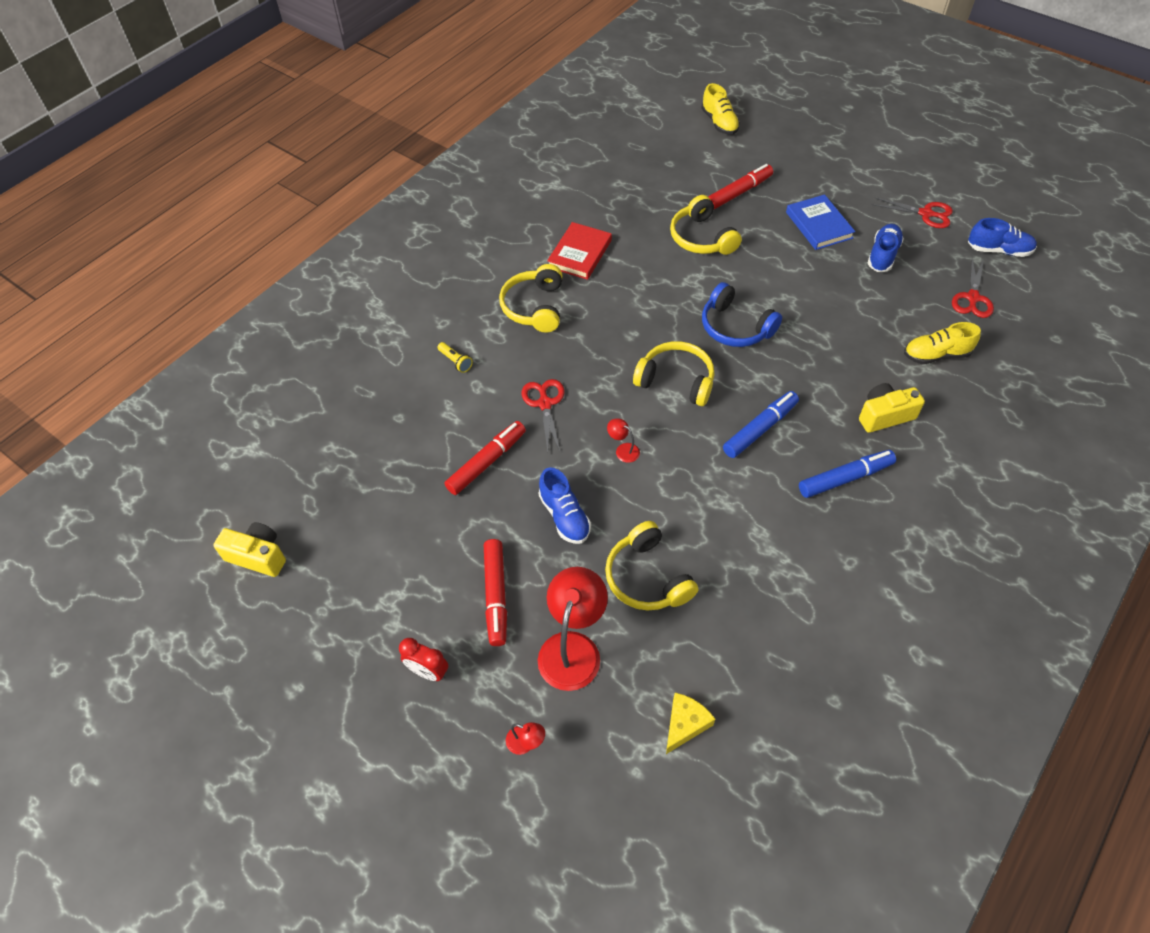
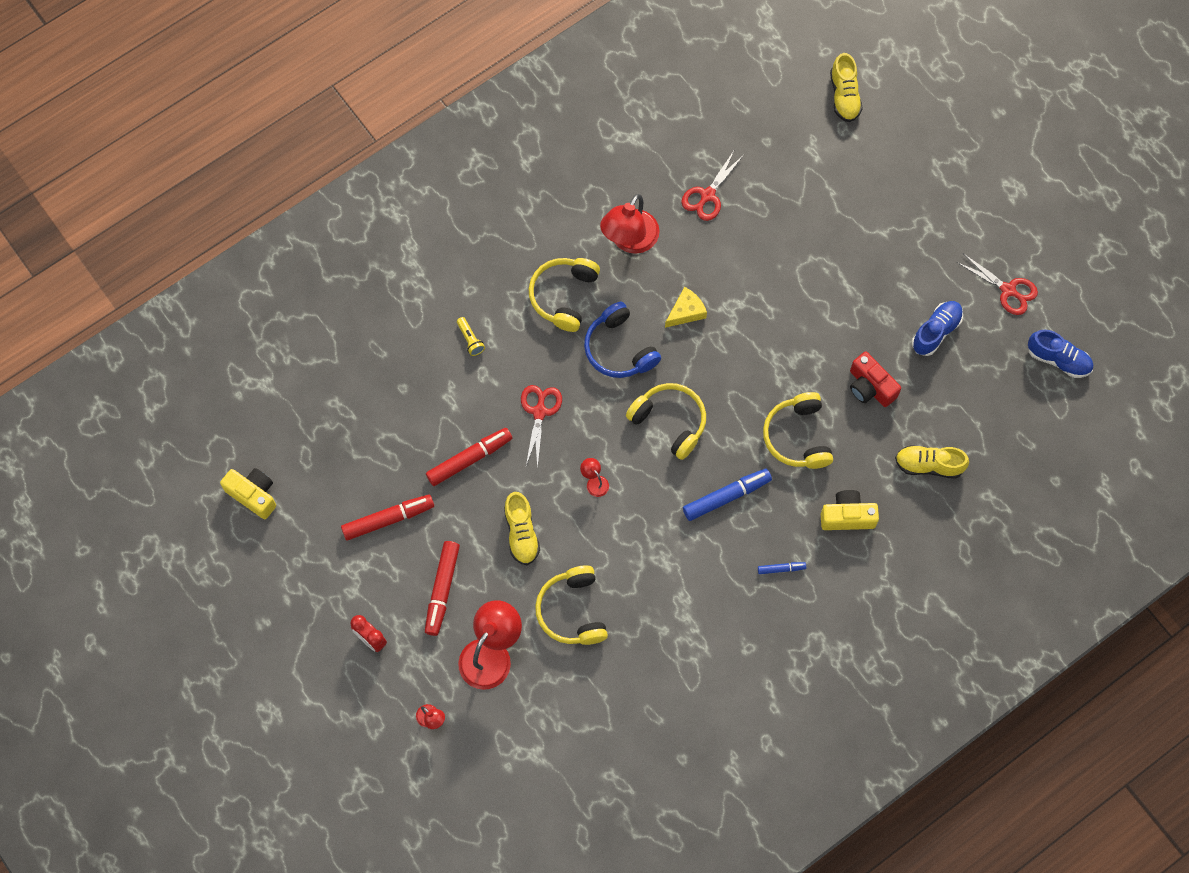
camera: 15 degrees right, 15 degrees up
(564, 516) = (521, 533): blue shoe -> yellow shoe
(579, 254) = (629, 240): red book -> red lamp
(685, 724) = (558, 741): yellow cheese -> yellow cheese (686, 311)
(702, 238) = (761, 255): yellow headphones -> yellow headphones (798, 437)
(735, 327) = (750, 377): blue headphones -> blue headphones (619, 349)
(739, 192) = (824, 205): red marker -> red marker (388, 519)
(819, 225) = (889, 273): blue book -> none
(845, 478) = (781, 569): blue marker -> blue marker, size x0.51
(848, 308) = (870, 387): none -> red camera
(972, 298) = (1000, 410): red scissors -> red scissors (707, 195)

